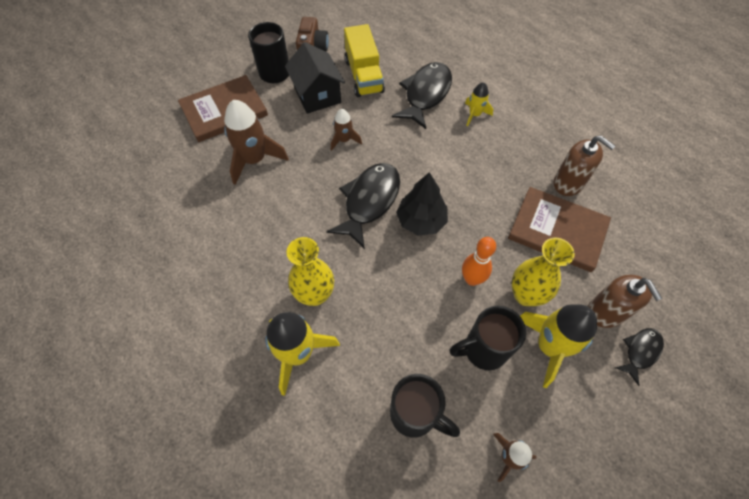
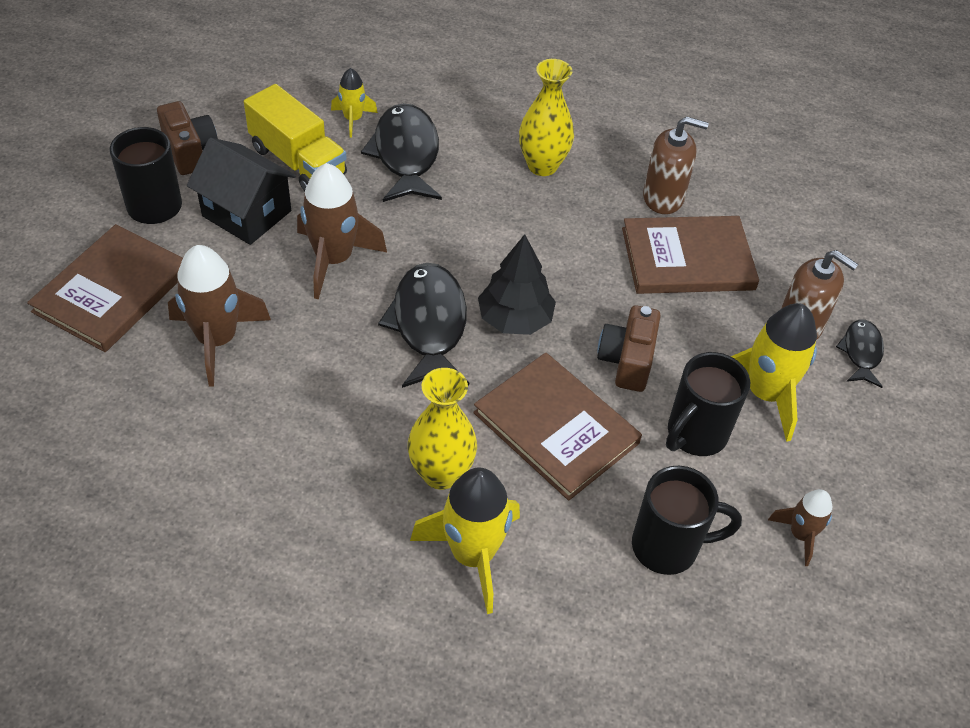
camera: 35 degrees left, 10 degrees down
(344, 140) = (334, 259): brown rocket -> brown rocket, size x1.82
(399, 300) = (556, 428): none -> brown book
(472, 279) = (627, 361): orange bowling pin -> brown camera
(474, 115) = (491, 157): yellow rocket -> yellow rocket (353, 119)
(525, 295) = (701, 349): yellow vase -> yellow vase (542, 166)

